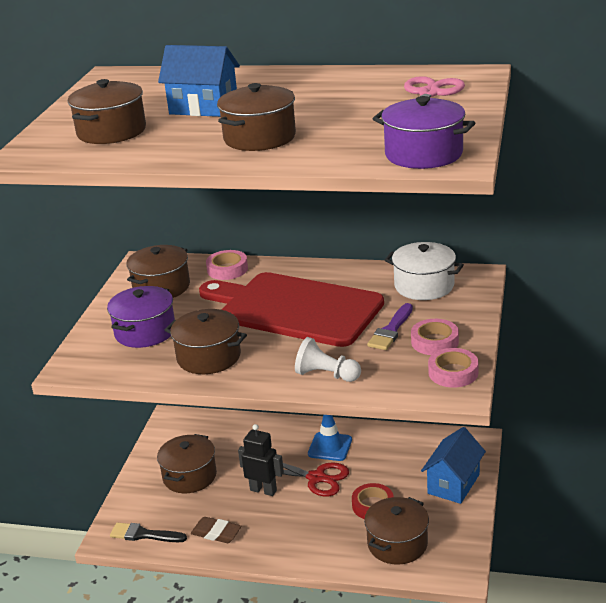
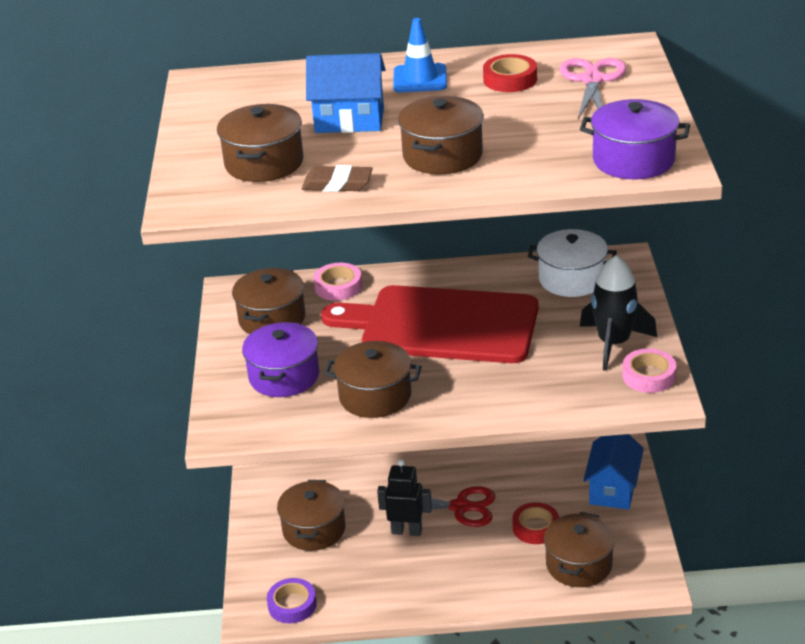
camera: 15 degrees left, 5 degrees up
(144, 534) = (292, 605): black brush -> purple tape
(216, 533) = (375, 588): brown eraser -> brown eraser (337, 184)
(326, 375) = (516, 398): white pawn -> none
(330, 447) = (461, 469): blue traffic cone -> blue traffic cone (420, 79)
(358, 89) = (510, 79): none -> red tape
(391, 330) = (561, 336): purple brush -> none
(434, 342) = (613, 343): pink tape -> black rocket

